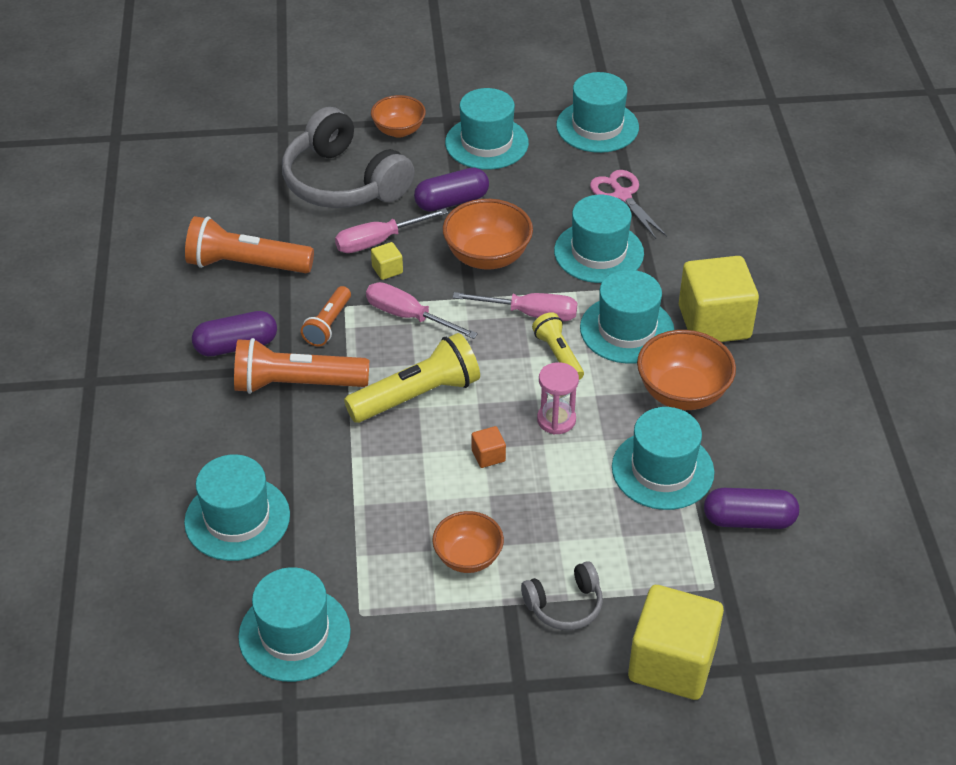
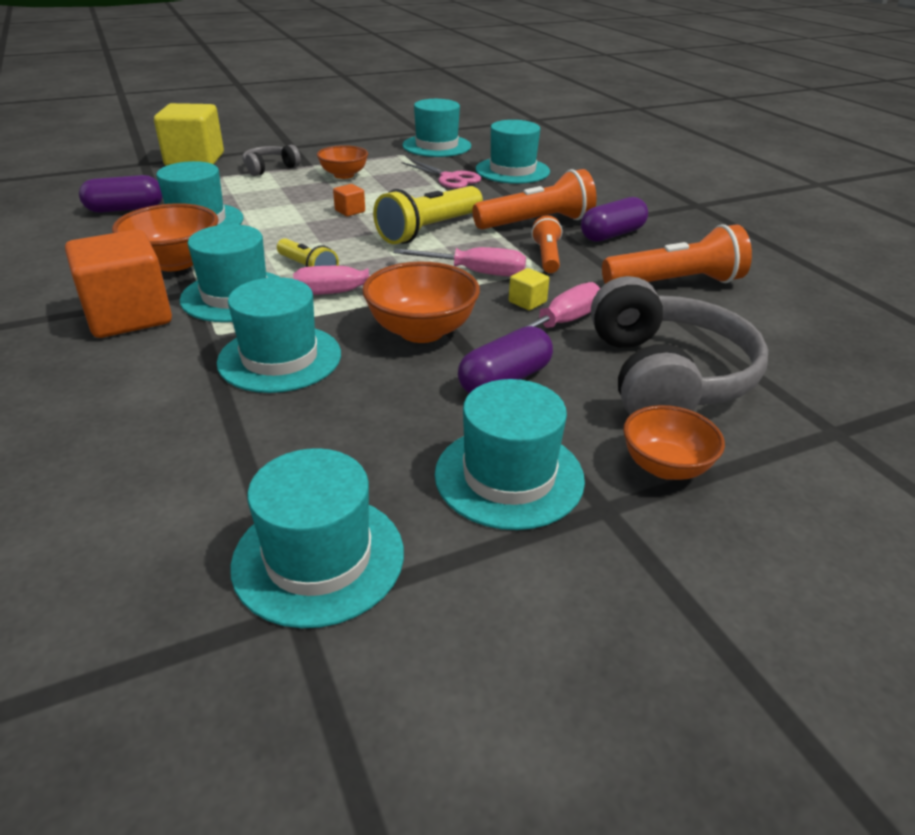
camera: 160 degrees right, 10 degrees down
(343, 182) = (666, 376): grey headphones -> grey headphones turned 60 degrees clockwise
(556, 420) = (298, 233): pink hourglass -> none
(622, 195) = (254, 436): pink scissors -> pink scissors (450, 178)
(714, 322) = (129, 316): yellow cube -> orange cube

